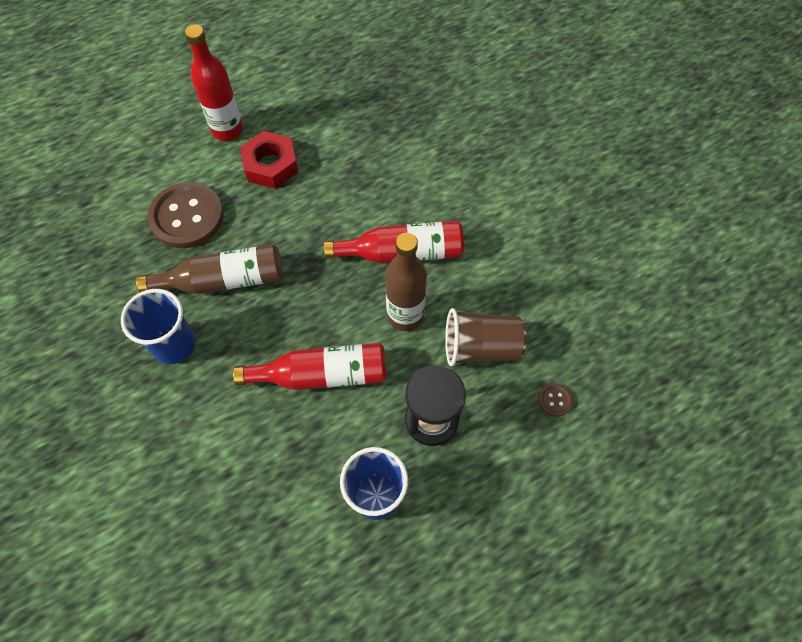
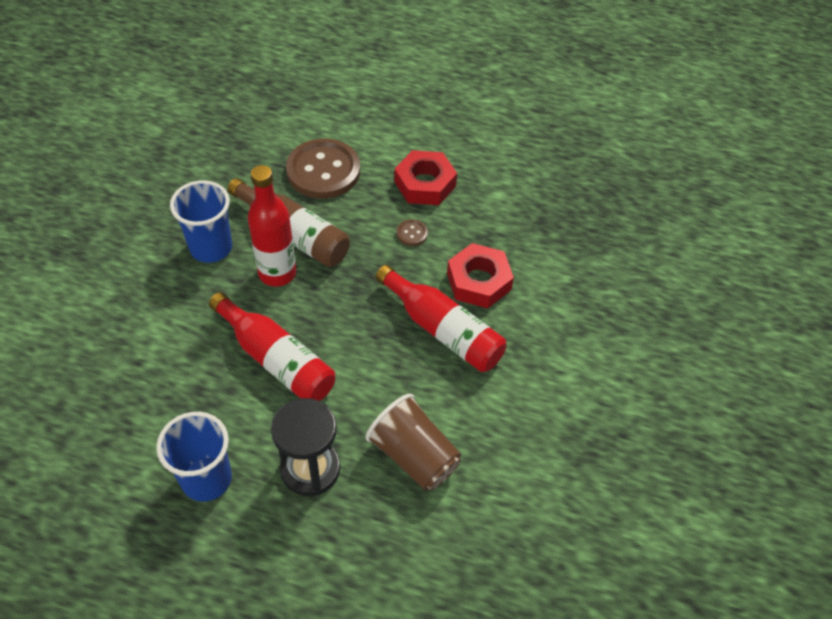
camera: 45 degrees right, 10 degrees down
(227, 130) = (425, 134): red bottle -> red bottle (277, 273)
(385, 200) = (478, 281): none -> red nut
(405, 315) = (387, 377): brown bottle -> none
(555, 400) = (421, 555): brown button -> brown button (412, 233)

